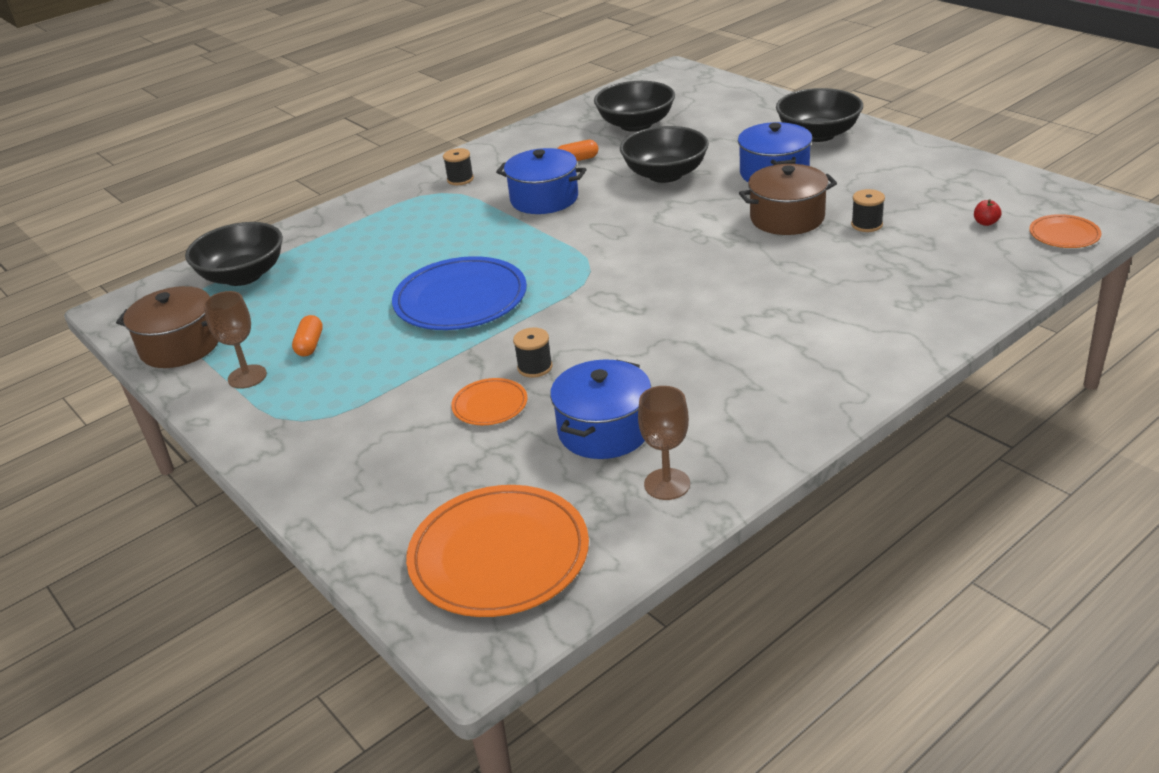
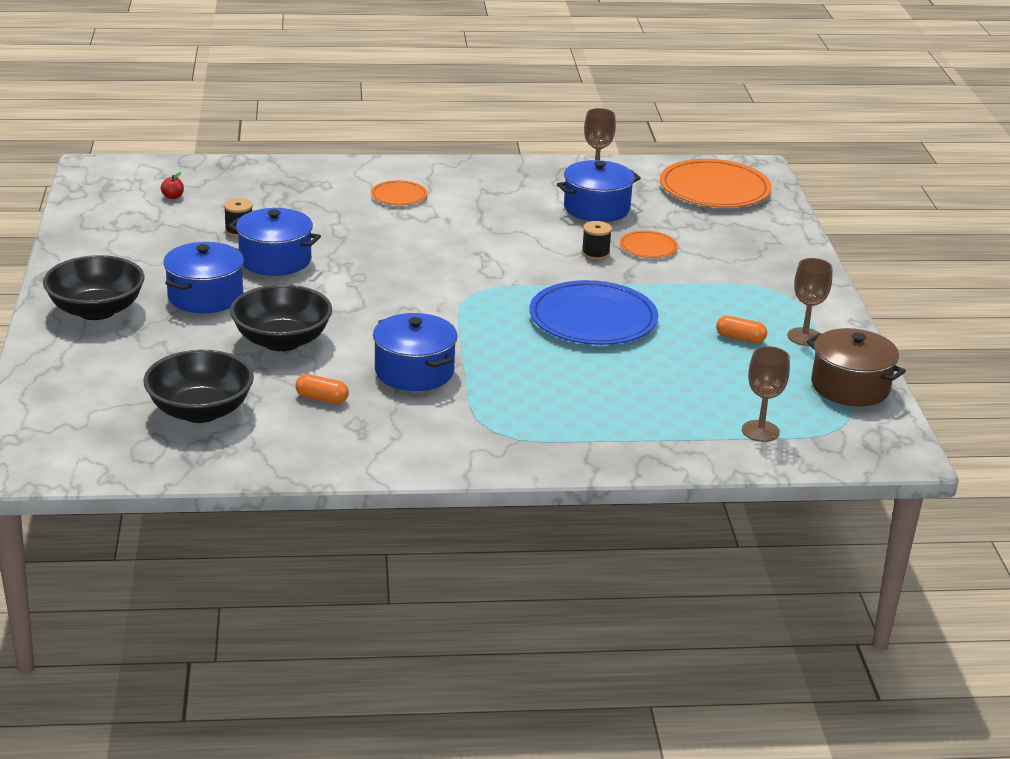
camera: 150 degrees left, 5 degrees down
(243, 276) = (760, 431): black bowl -> brown goblet
(310, 345) = (740, 338): orange capsule -> orange capsule turned 75 degrees clockwise
(460, 179) = (456, 437): black spool -> none
(787, 218) = (275, 260): brown pot -> blue pot
(1064, 234) = (153, 171): orange plate -> orange plate (399, 196)

